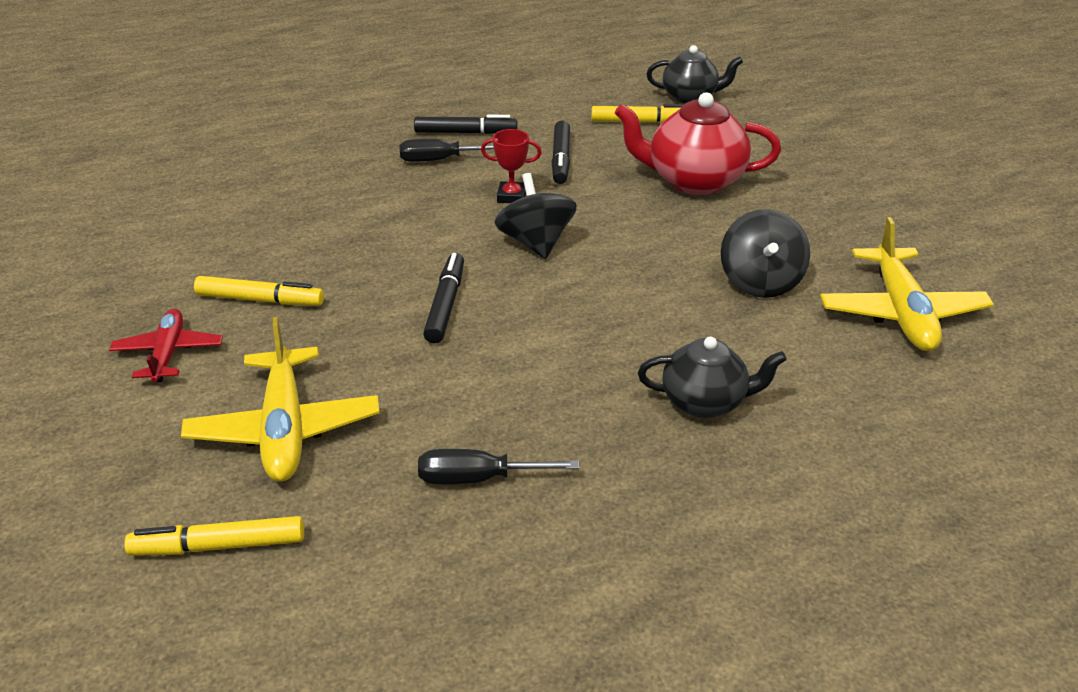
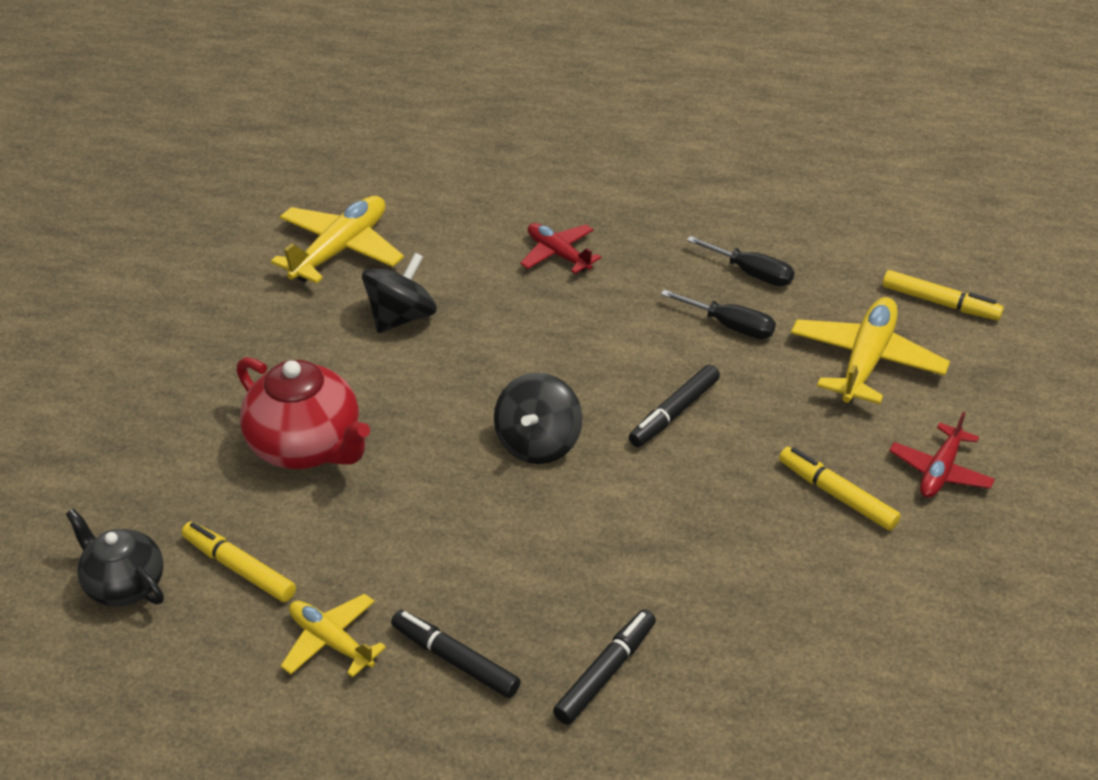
camera: 145 degrees left, 5 degrees up
(439, 160) = (528, 620): black screwdriver -> black screwdriver (730, 326)
(512, 196) = (503, 516): red trophy -> none
(545, 116) = (331, 641): none -> yellow plane
(561, 159) = (397, 549): black marker -> black marker (605, 673)
(705, 402) = (558, 254): black teapot -> red plane

